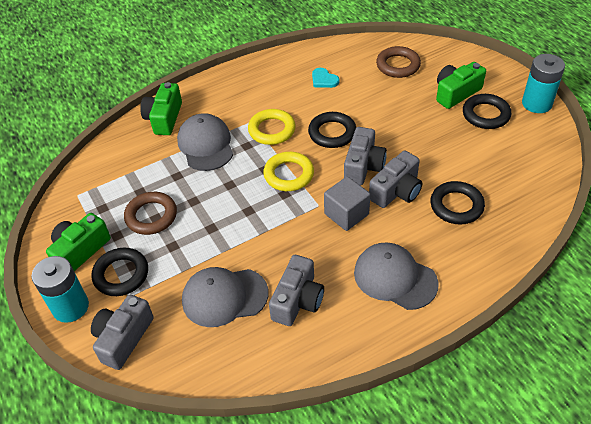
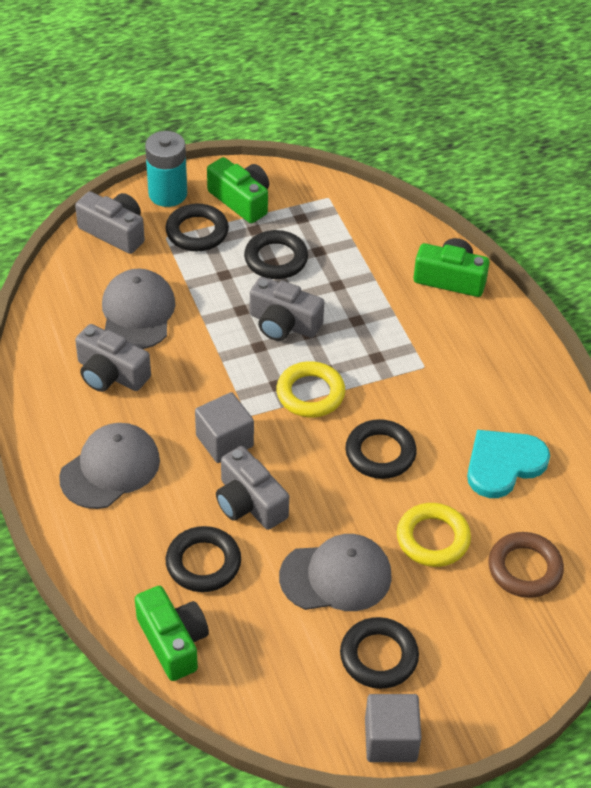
camera: 95 degrees right, 0 degrees up
(151, 216) = (276, 259): brown ring -> black ring
(206, 145) = (387, 316): grey cap -> grey cap (336, 576)
(272, 130) = (402, 387): yellow ring -> yellow ring (433, 539)
(324, 80) = (503, 464): turquoise heart -> turquoise heart, size x1.82
(363, 166) = (305, 476): grey camera -> grey camera (283, 323)
(456, 93) = (439, 631): green camera -> green camera (173, 641)
(536, 103) = (390, 740): turquoise battery -> grey cube

